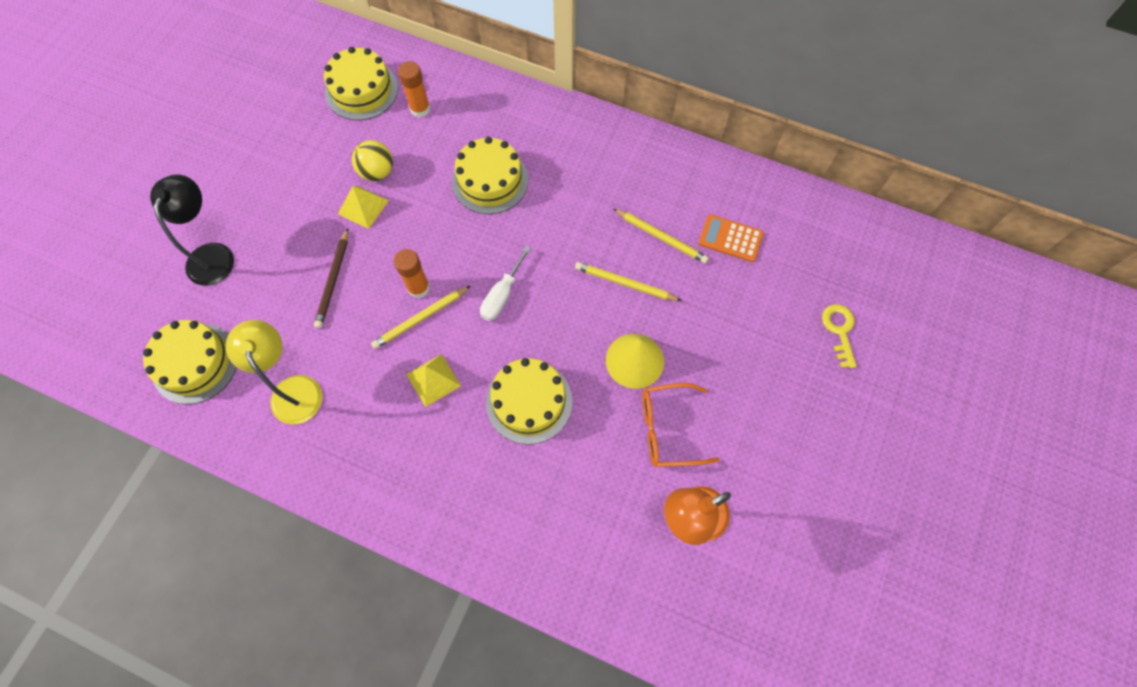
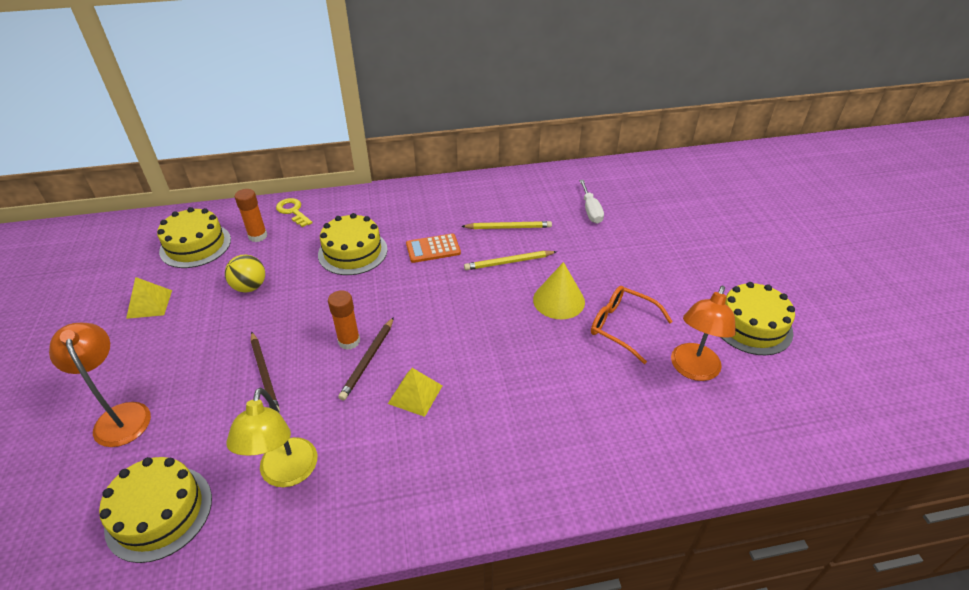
camera: 35 degrees left, 25 degrees down
(213, 254) = (120, 415): black lamp -> orange lamp
(293, 389) = (286, 474): yellow lamp -> yellow lamp turned 120 degrees counterclockwise
(363, 207) = (254, 314): yellow pyramid -> yellow pyramid (149, 304)
(421, 318) = (368, 359): yellow pencil -> brown pencil
(502, 295) = (423, 312): white screwdriver -> white screwdriver (590, 211)
(529, 401) = (507, 365): yellow cake -> yellow cake (751, 325)
(668, 429) = (621, 326): orange glasses -> orange glasses turned 75 degrees clockwise
(730, 238) = (554, 208): orange calculator -> orange calculator (433, 249)
(839, 330) = (666, 221): yellow key -> yellow key (293, 211)

